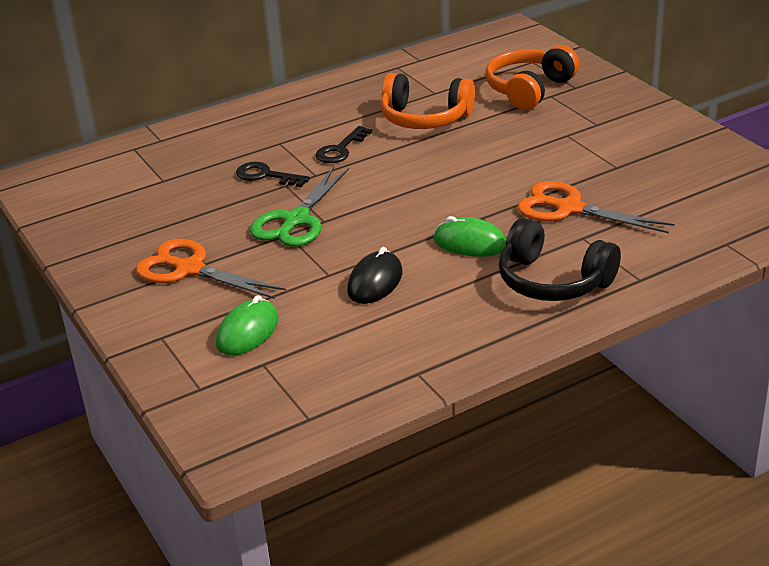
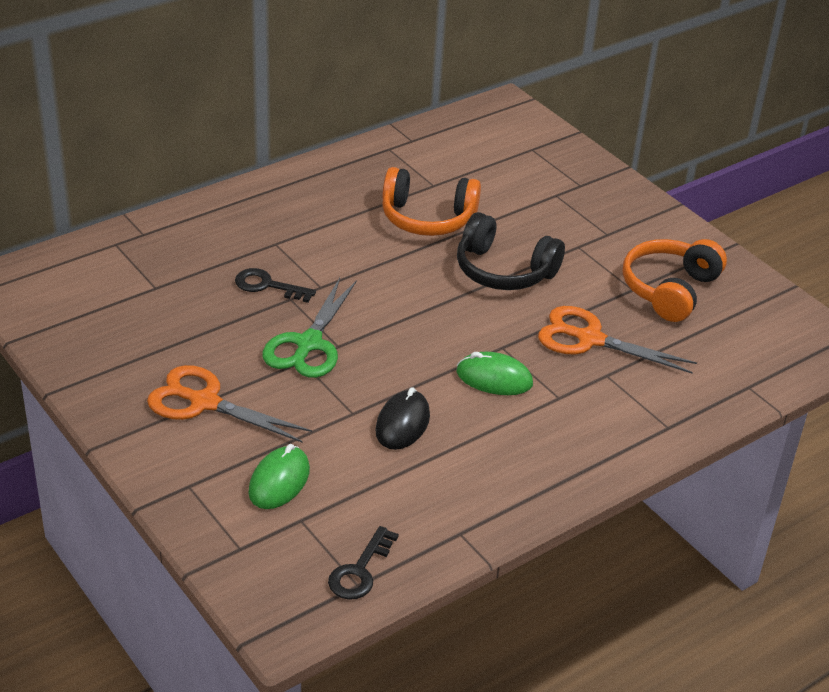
camera: 10 degrees left, 5 degrees up
(340, 149) = (343, 255): black key -> black key (360, 571)
(529, 89) = (533, 186): orange headphones -> orange headphones (669, 290)
(552, 281) = (582, 427): black headphones -> black headphones (503, 271)

